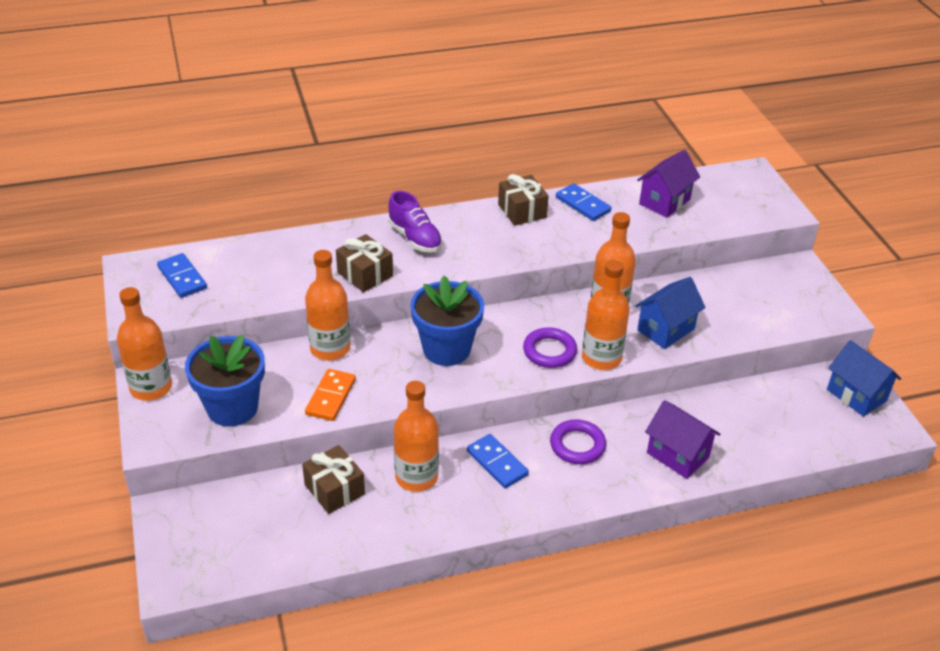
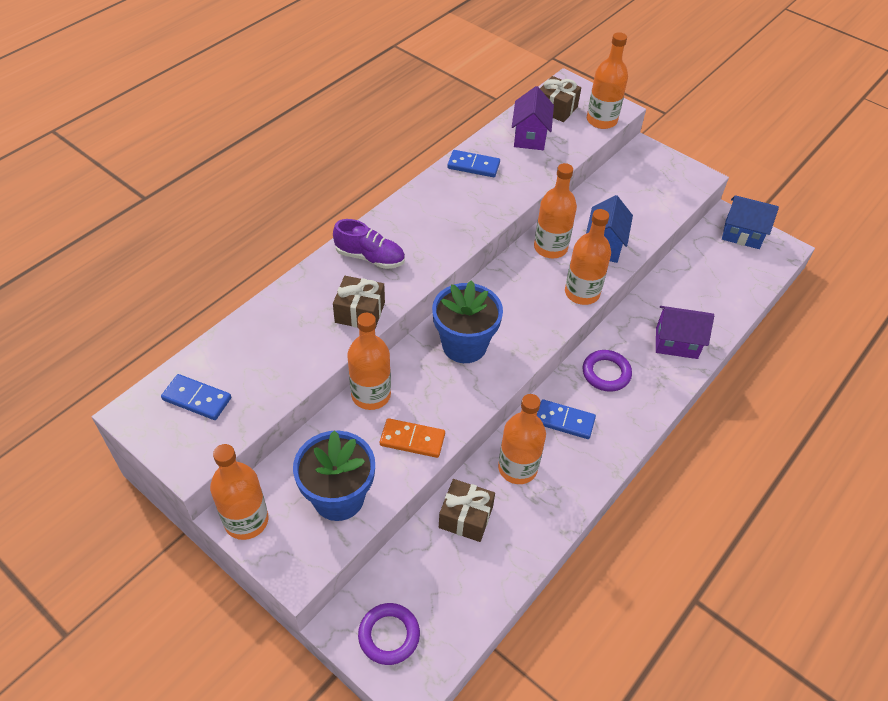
camera: 35 degrees left, 10 degrees up
(331, 397) = (412, 439): orange domino -> orange domino turned 60 degrees counterclockwise
(522, 211) = (433, 192): brown gift -> brown gift (556, 108)
(549, 351) = (541, 306): purple ring -> purple ring (389, 635)
(756, 215) = (601, 120): none -> orange bottle

